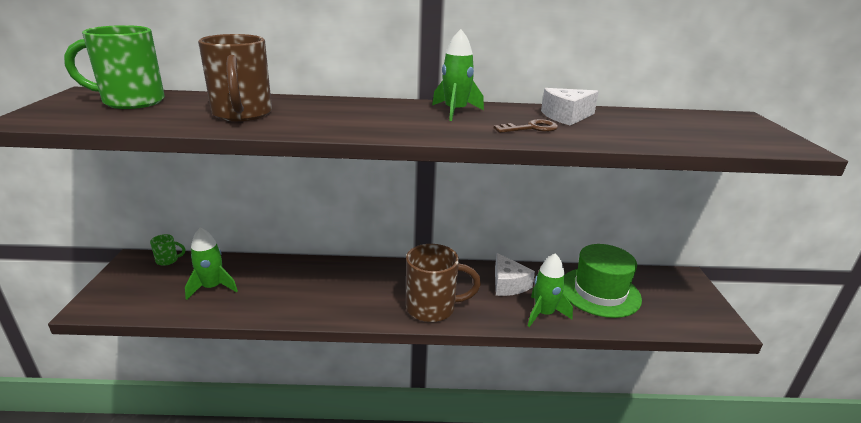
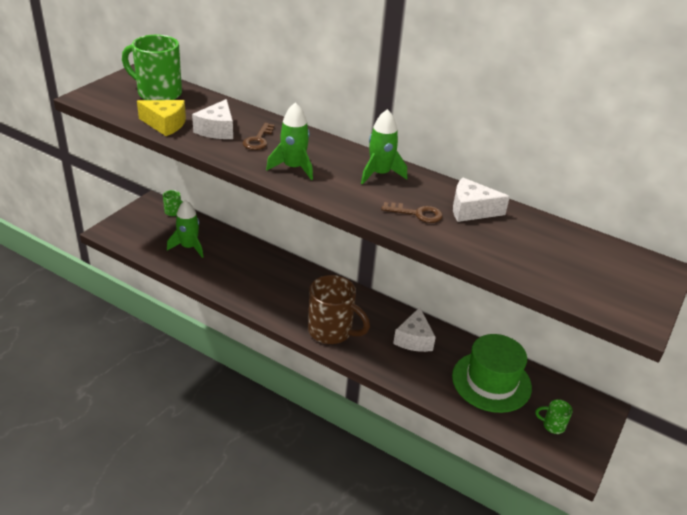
camera: 30 degrees right, 10 degrees up
(169, 121) = (165, 124): none -> yellow cheese
(242, 114) = (217, 130): brown mug -> white cheese
(300, 113) = (258, 140): none -> brown key
(544, 313) = (418, 376): green rocket -> green rocket (293, 168)
(676, 305) = (552, 425): none -> green mug

